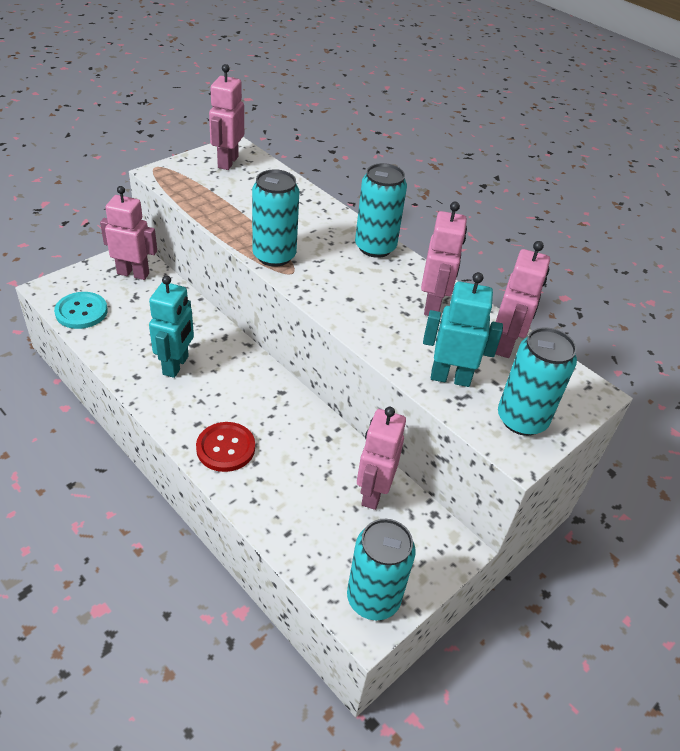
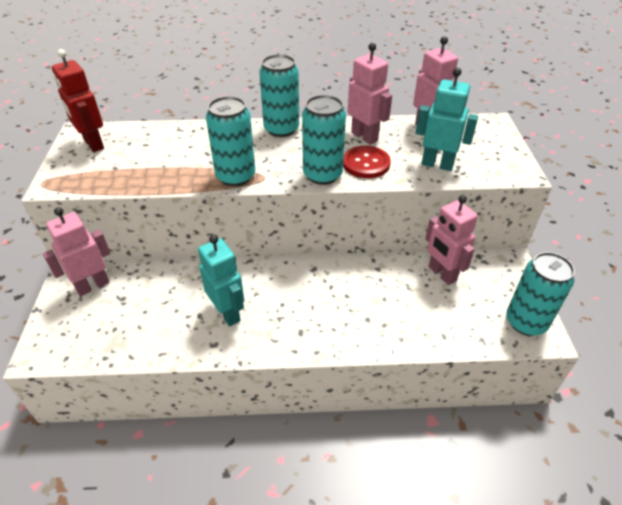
camera: 45 degrees left, 0 degrees up
(81, 312) = (97, 343): turquoise button -> none
(225, 448) = (340, 328): red button -> red button (366, 163)
(227, 162) = (93, 144): pink robot -> red robot
(450, 378) = (437, 164): turquoise robot -> turquoise robot turned 60 degrees clockwise
(522, 419) = (495, 157): turquoise can -> turquoise can (322, 175)

